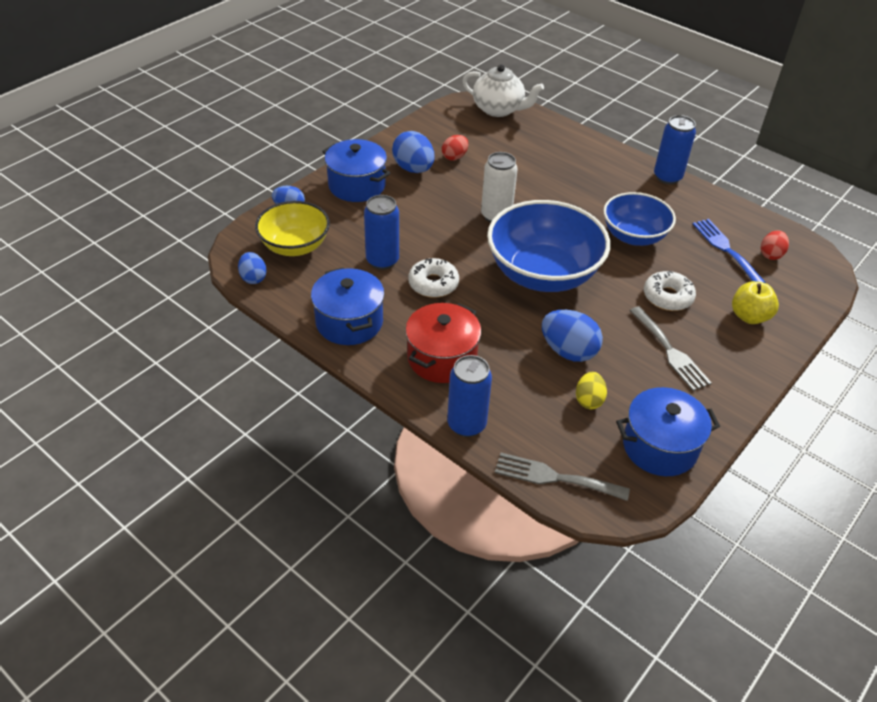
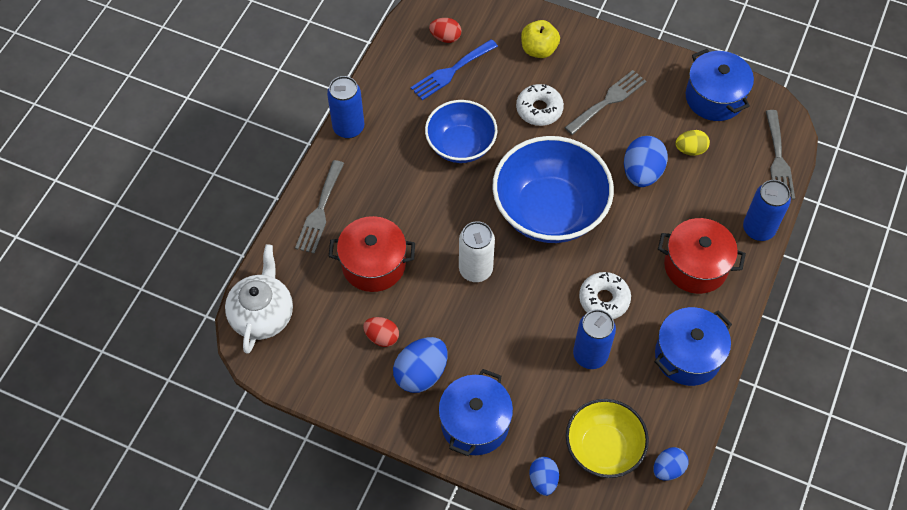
camera: 105 degrees left, 15 degrees up
(522, 165) = (373, 264): none -> red pot
(584, 149) = (320, 211): none -> grey fork

